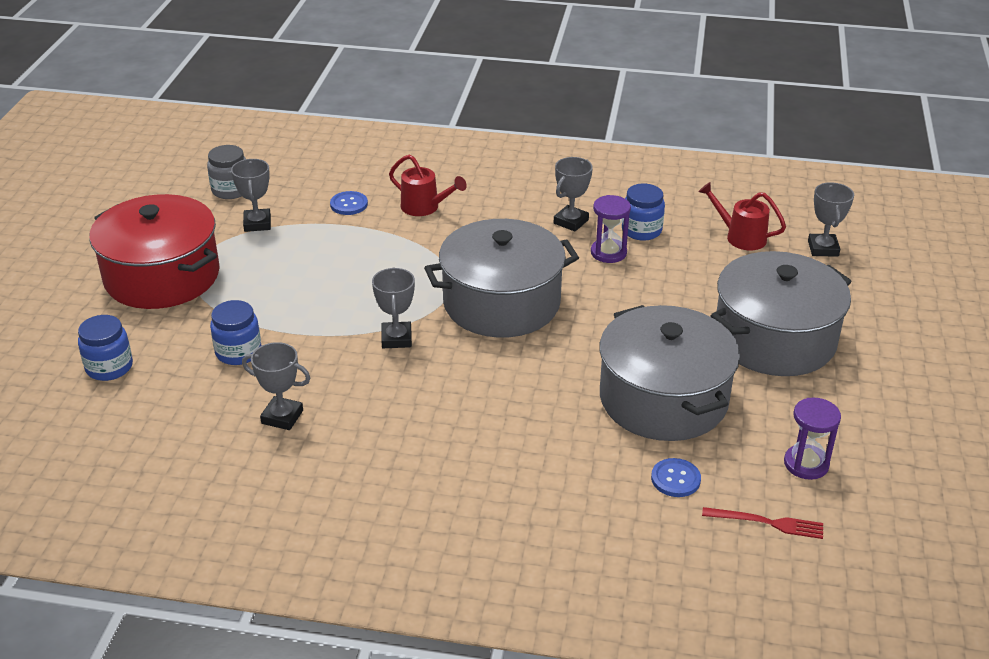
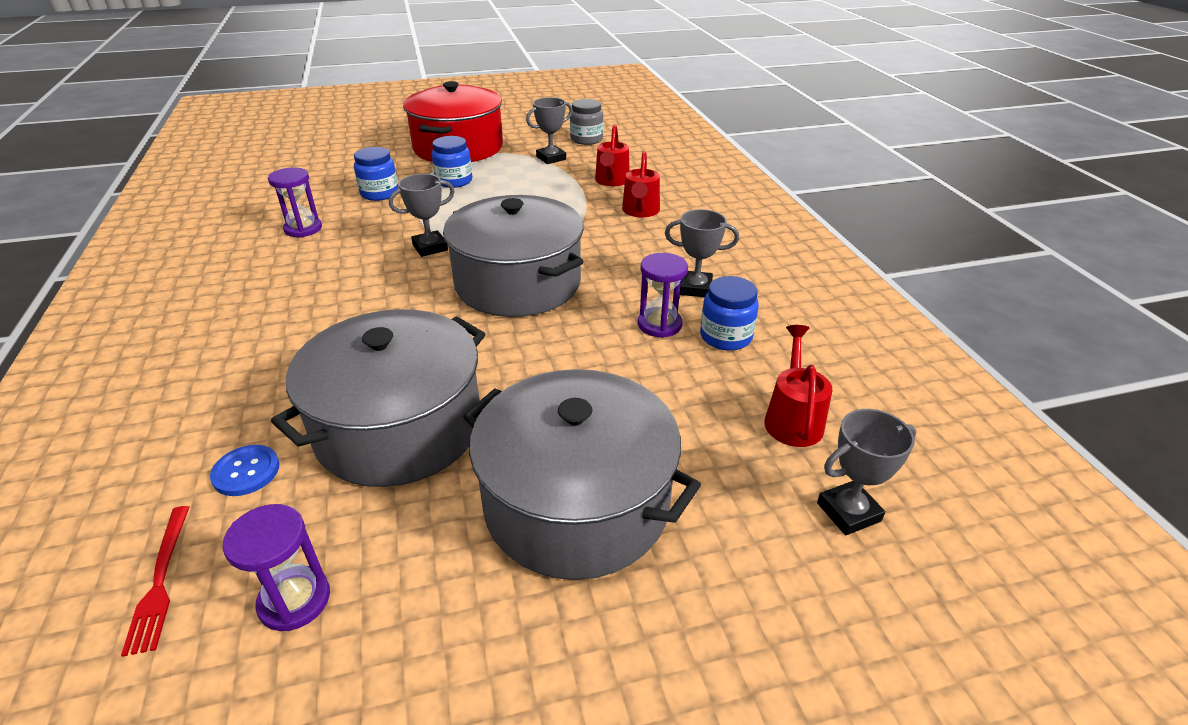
camera: 65 degrees right, 0 degrees up
(109, 367) = (343, 160): blue jar -> blue jar (454, 181)
(282, 417) = (303, 229): grey trophy -> purple hourglass
(349, 204) = (611, 181): blue button -> red watering can

